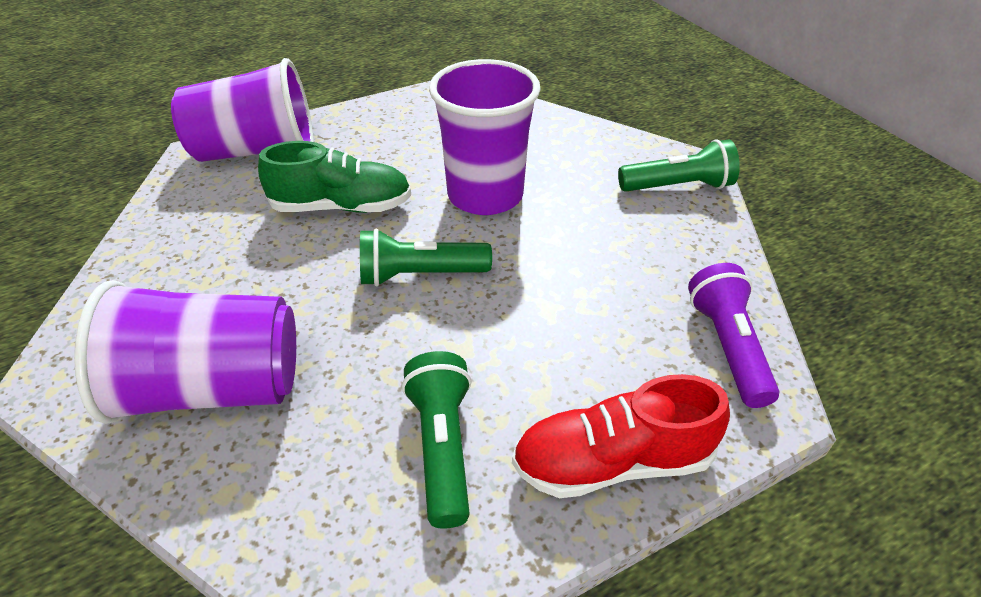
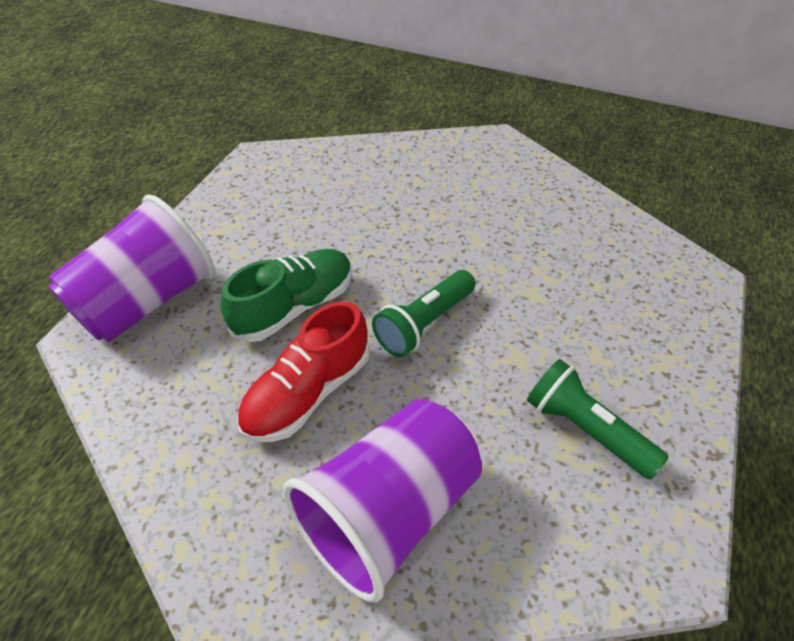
camera: 40 degrees left, 5 degrees up
(485, 195) = (392, 235): purple cup -> none
(612, 462) = (676, 366): red shoe -> red shoe (307, 393)
(678, 186) = (506, 161): green flashlight -> none
(727, 346) = (649, 255): purple flashlight -> none

